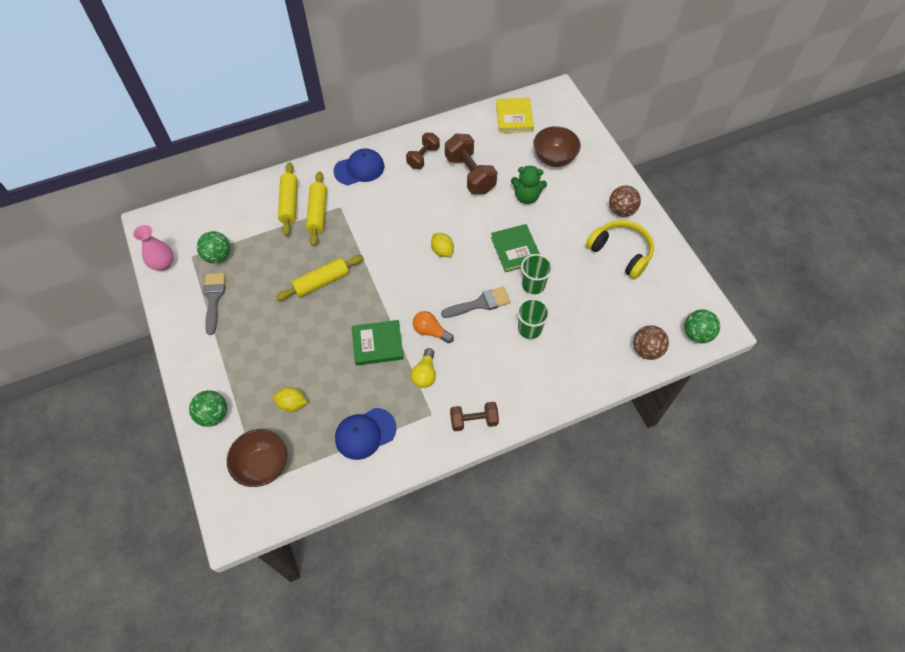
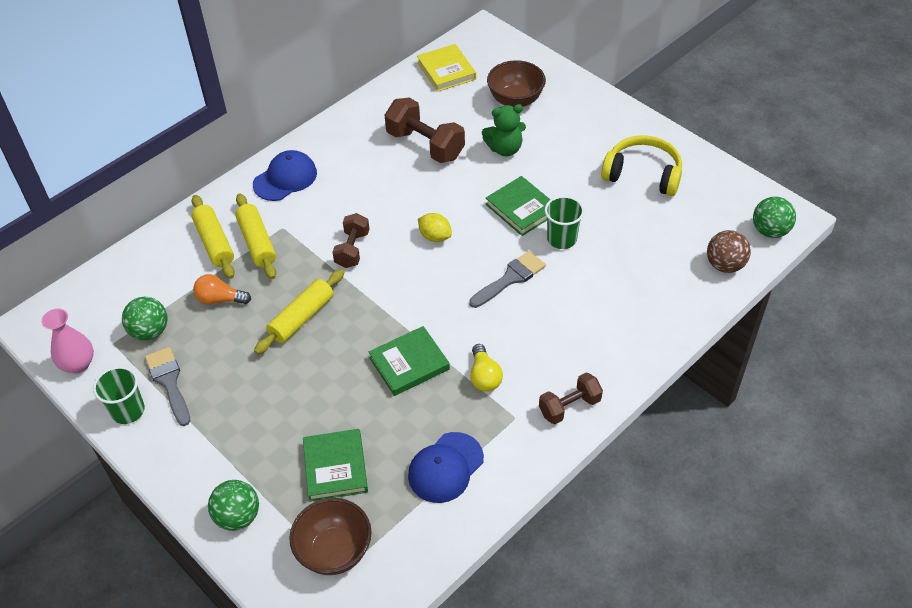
camera: 20 degrees left, 10 degrees down
(292, 404) = (335, 467): yellow lemon -> green book
(423, 157) = (358, 143): brown dumbbell -> brown dumbbell (352, 249)
(430, 331) = (467, 328): orange light bulb -> orange light bulb (220, 299)
(530, 328) = (582, 286): green cup -> green cup (128, 411)
(621, 210) = (620, 131): brown ball -> none

